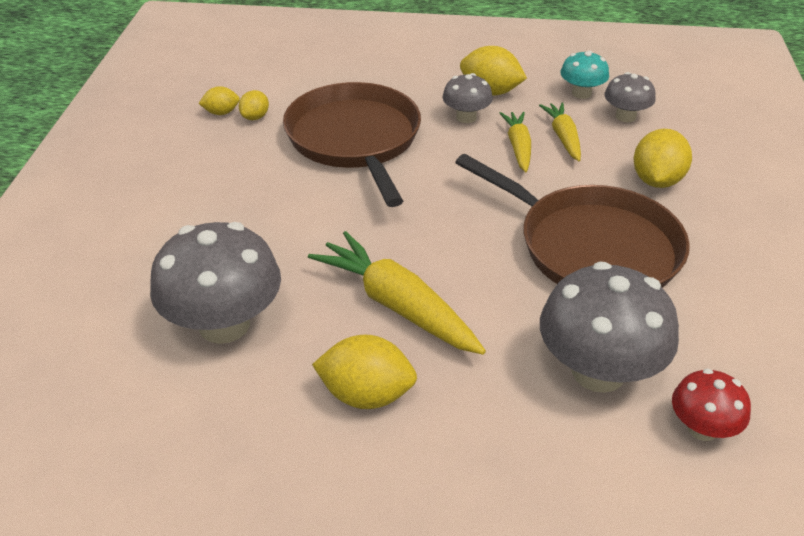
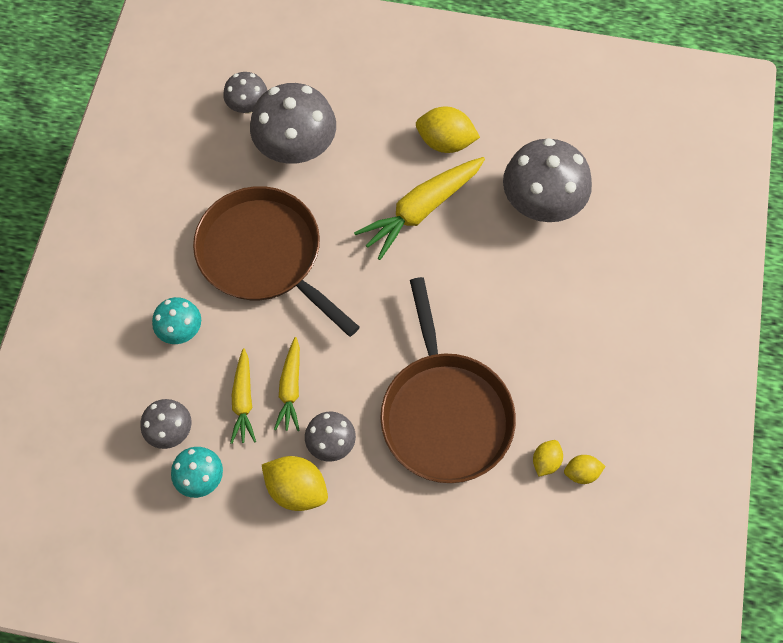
camera: 175 degrees left, 25 degrees up
(396, 305) = (421, 210): yellow carrot -> yellow carrot turned 90 degrees clockwise
(656, 181) = (181, 330): yellow lemon -> turquoise mushroom
(702, 428) = (248, 105): red mushroom -> grey mushroom

